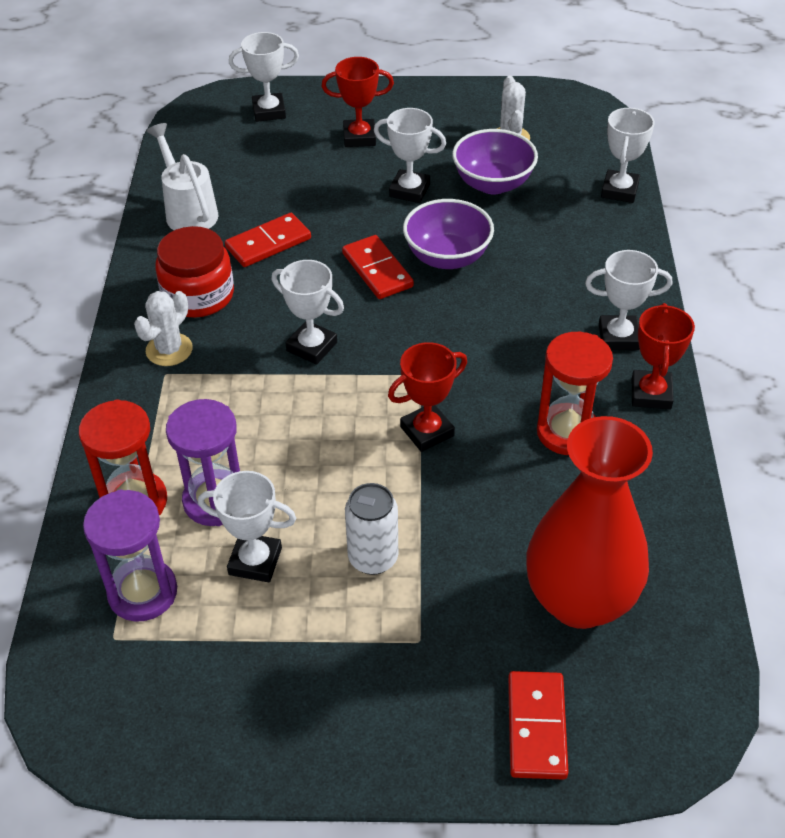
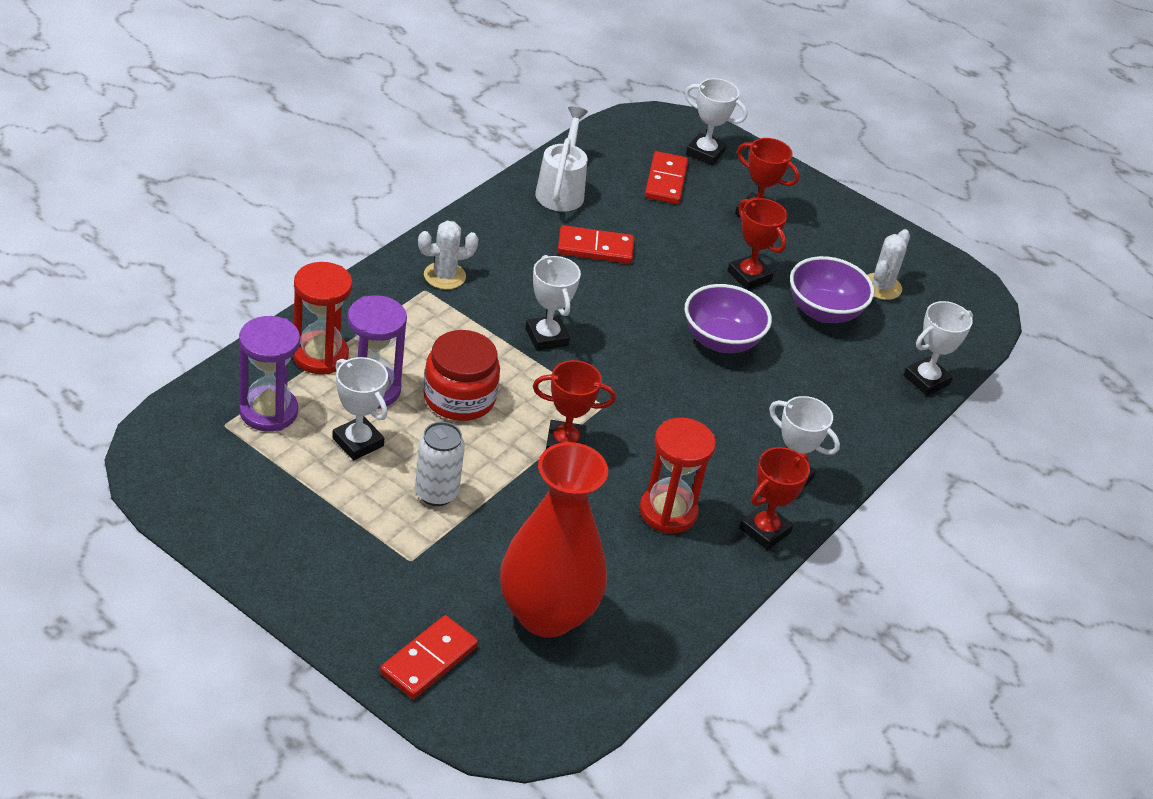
camera: 30 degrees right, 5 degrees down
(198, 295) = (504, 252): red jar -> red jar (459, 398)
(377, 270) = (655, 316): red domino -> red domino (665, 181)
(409, 190) = (749, 276): white trophy -> red trophy

